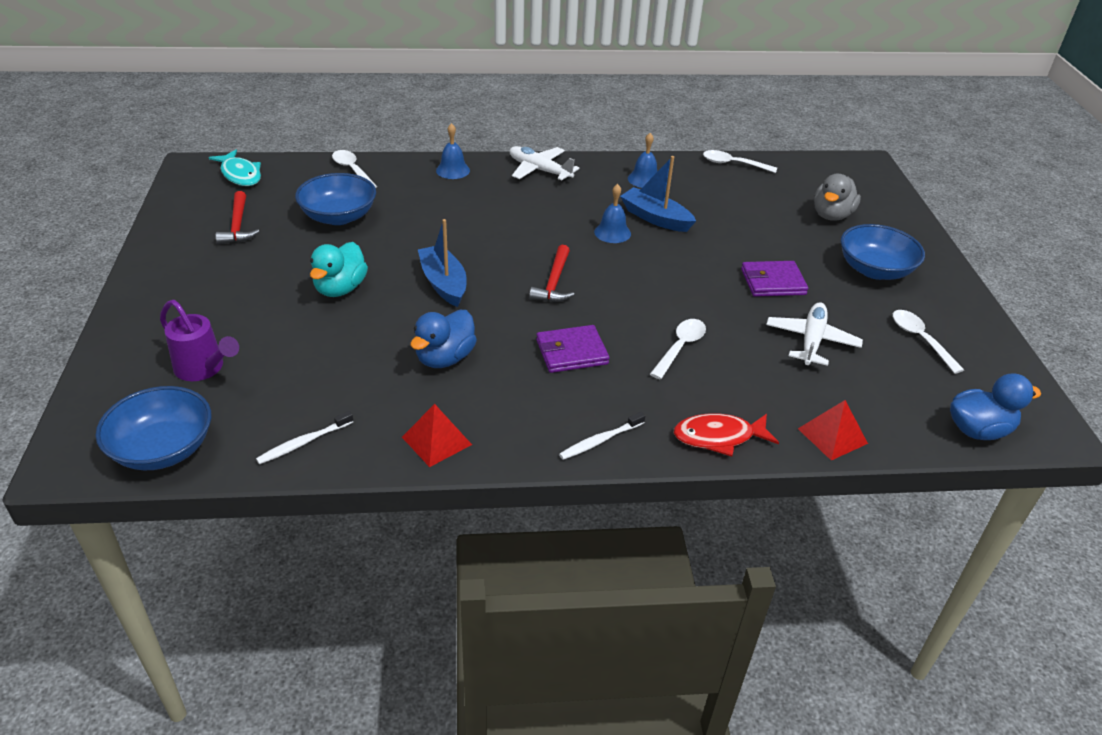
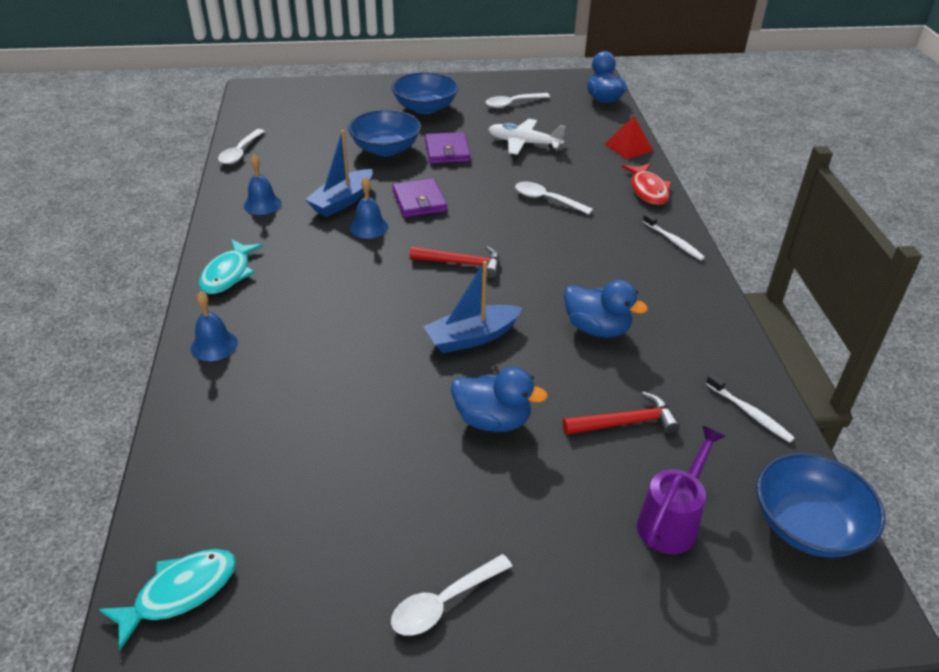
camera: 90 degrees left, 0 degrees up
(237, 226) = (346, 559): red hammer -> red hammer (625, 423)
(339, 216) = (325, 444): blue bowl -> blue bowl (385, 149)
(340, 288) = (492, 420): turquoise duck -> blue duck
(352, 170) = (193, 447): white spoon -> white spoon (444, 603)
(436, 440) = (710, 327): red pyramid -> none
(539, 170) = (228, 274): white plane -> turquoise fish
(571, 352) = (567, 254): purple wallet -> purple wallet (419, 201)
(831, 215) = (342, 115): grey duck -> none

